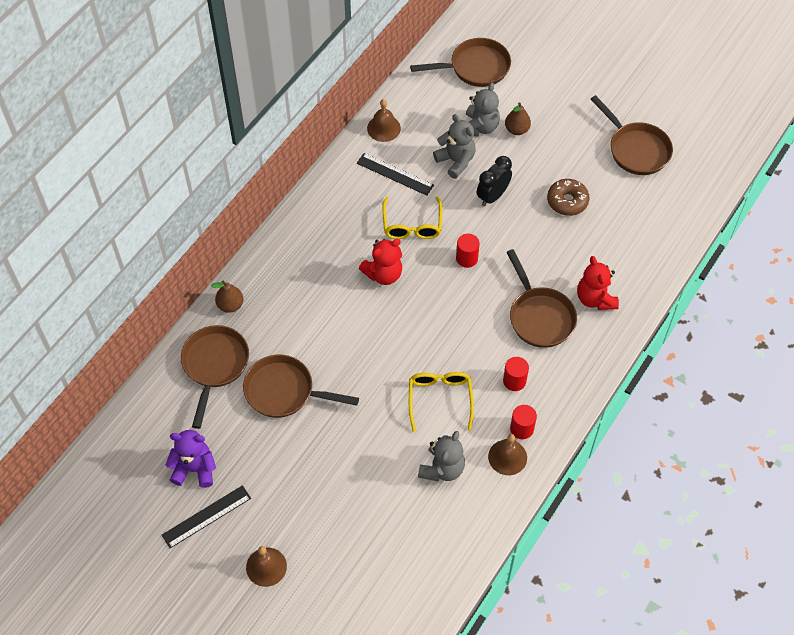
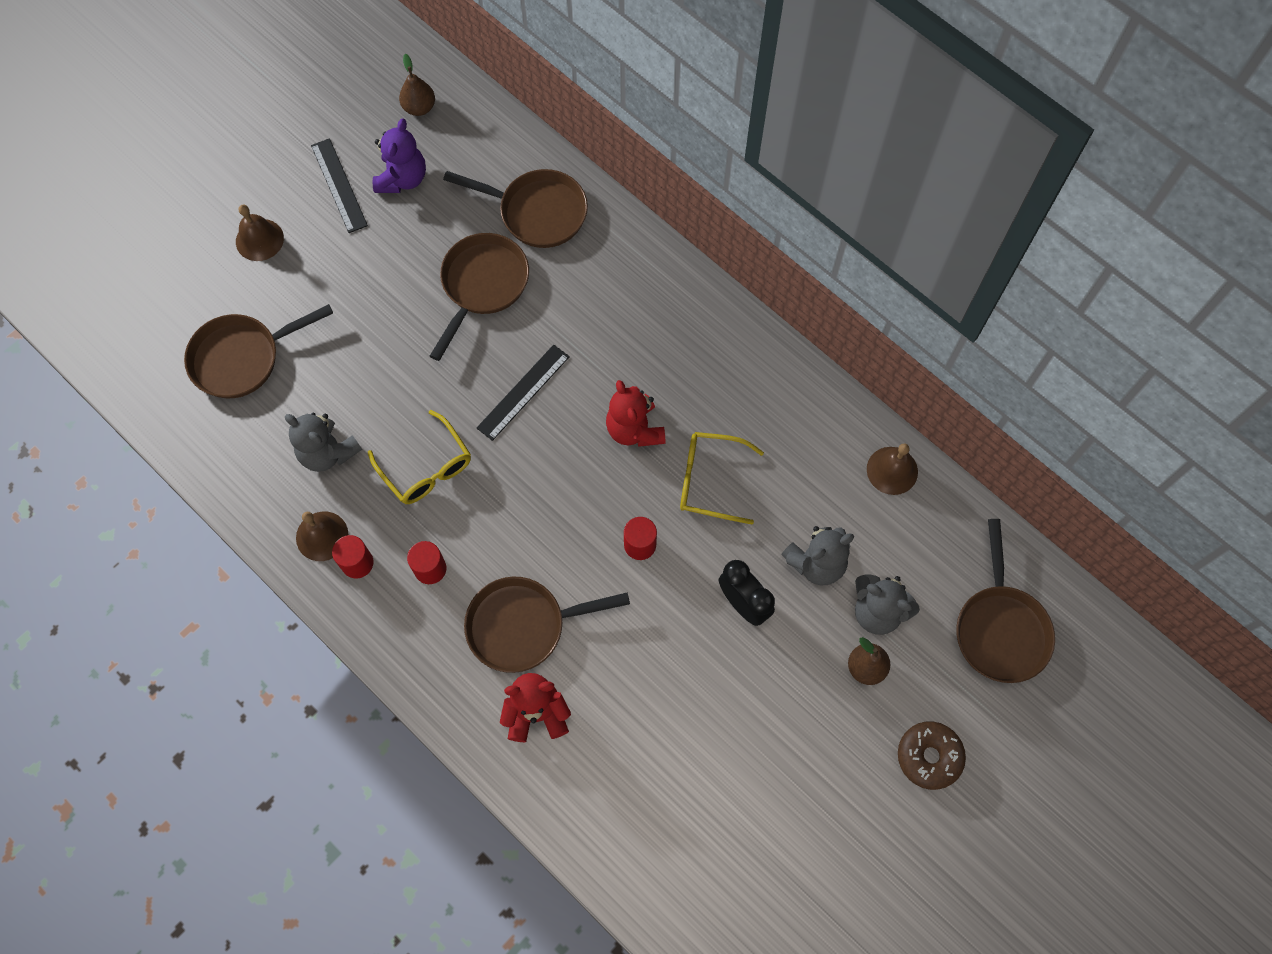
camera: 100 degrees right, 10 degrees up
(230, 305) = (622, 238): brown pear -> brown pear (419, 107)
(395, 174) = (804, 472): black ruler -> black ruler (523, 392)
(440, 399) = (426, 468): yellow glasses -> yellow glasses turned 45 degrees clockwise
(567, 201) = (717, 714): brown donut -> brown donut (929, 756)
(636, 149) = (802, 852): brown pan -> brown pan (242, 358)

